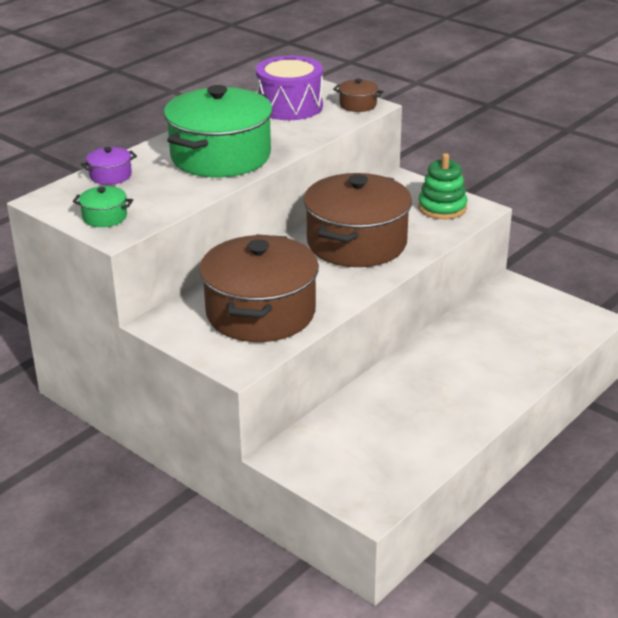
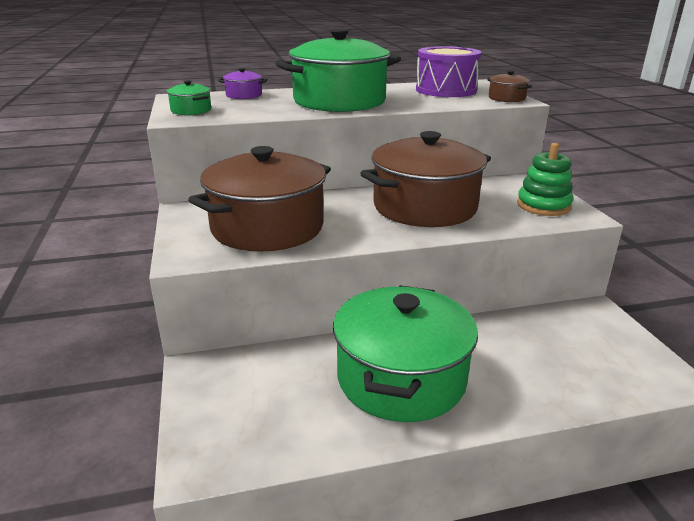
camera: 35 degrees right, 5 degrees down
(434, 395) = (401, 378): none -> green pot

